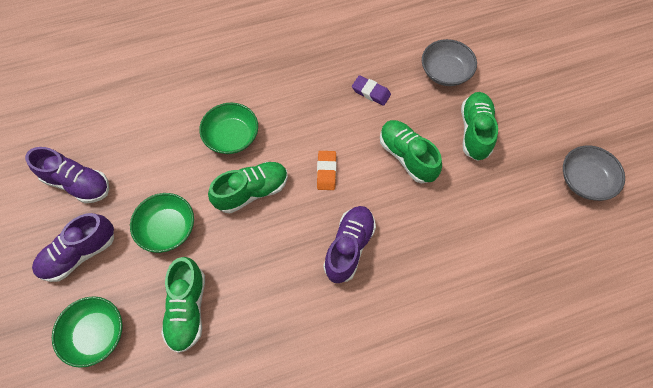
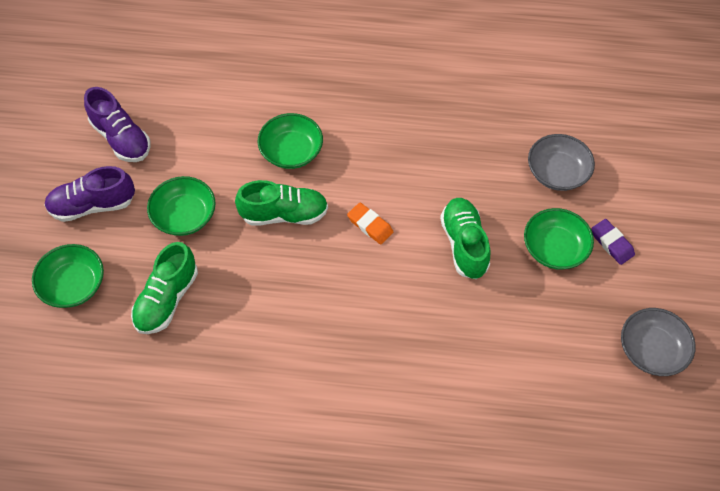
camera: 25 degrees right, 5 degrees down
(326, 172) = (370, 225): orange eraser -> orange eraser turned 75 degrees counterclockwise
(349, 247) = (353, 309): purple shoe -> none
(371, 92) = (461, 162): purple eraser -> purple eraser (612, 243)
(475, 131) = (554, 248): green shoe -> green bowl

